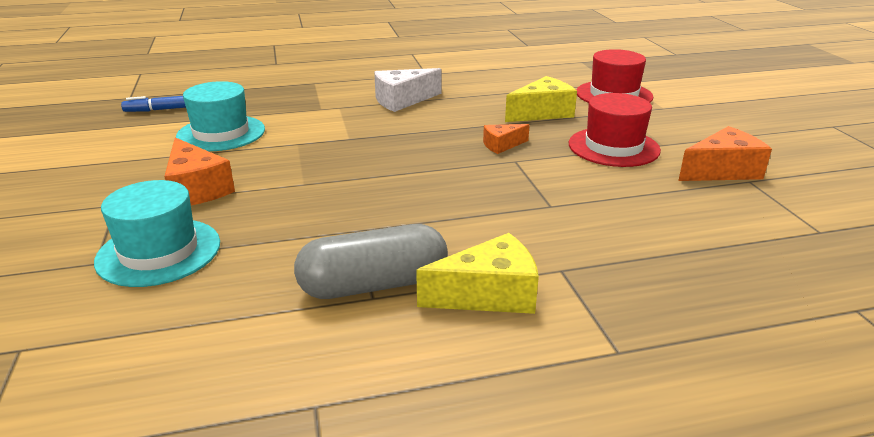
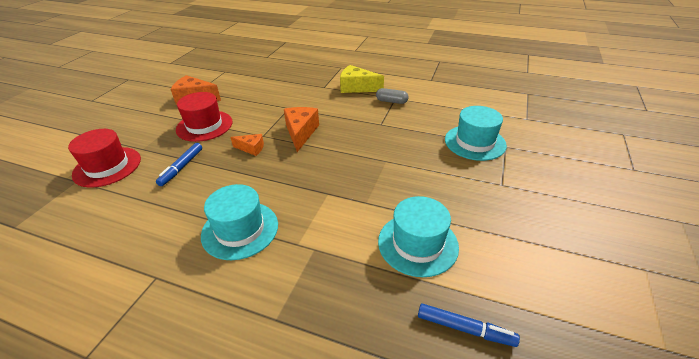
camera: 145 degrees left, 10 degrees up
(196, 189) = (450, 180): orange cheese -> orange cheese (301, 133)
(374, 285) = (391, 101): grey capsule -> grey capsule, size x0.54
(402, 100) = (240, 229): white cheese -> turquoise hat
(542, 113) = (181, 167): yellow cheese -> blue marker

